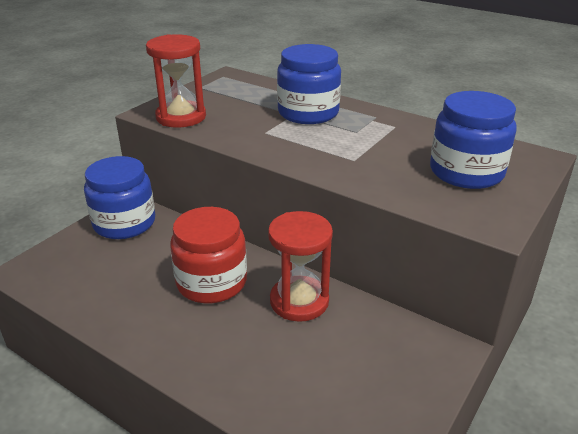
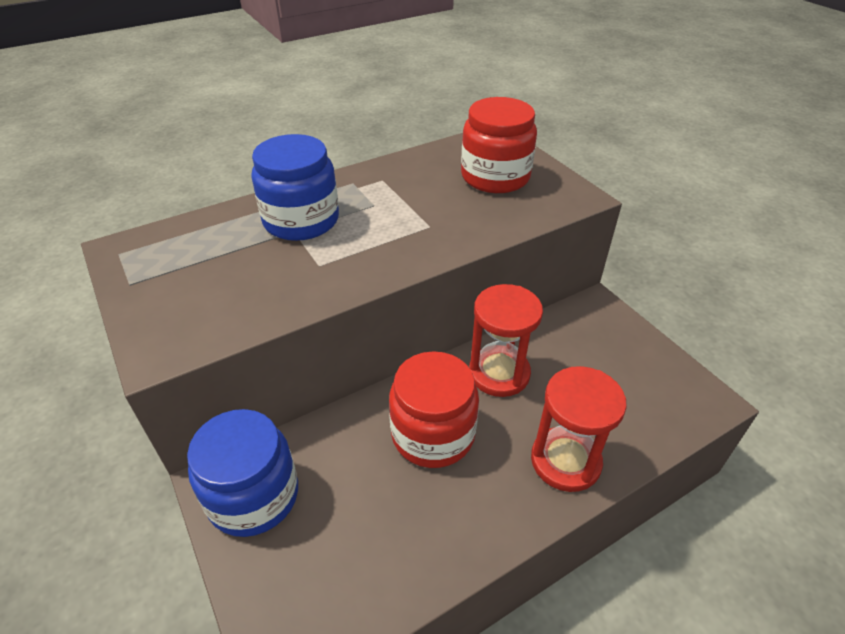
camera: 65 degrees left, 10 degrees up
(181, 117) = (208, 324): red hourglass -> red hourglass (565, 461)
(466, 172) = (495, 177): blue jar -> red jar

